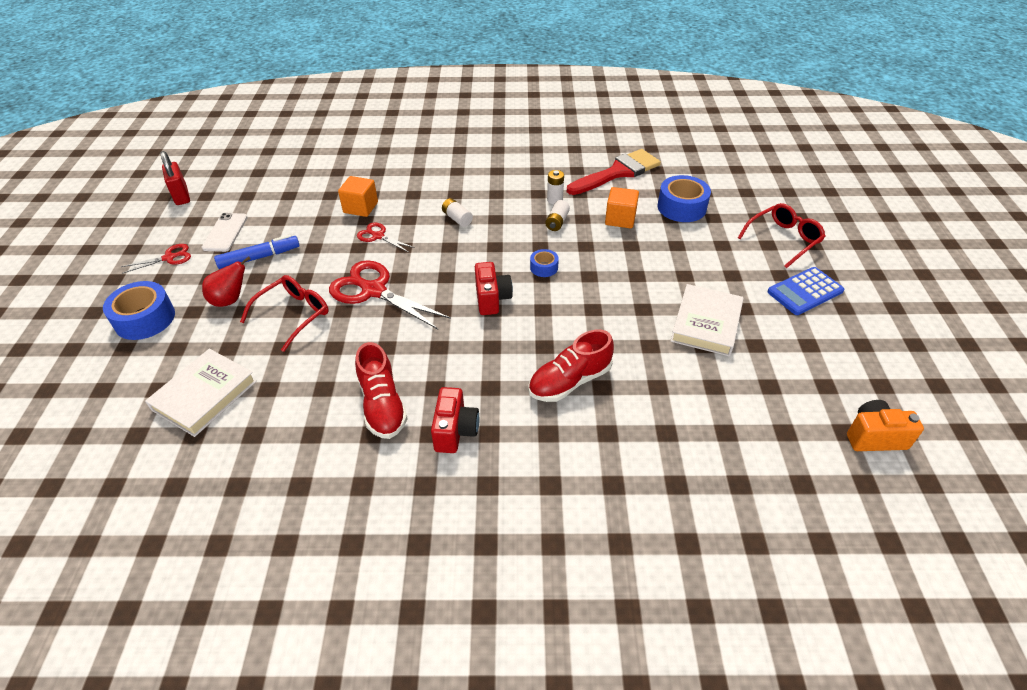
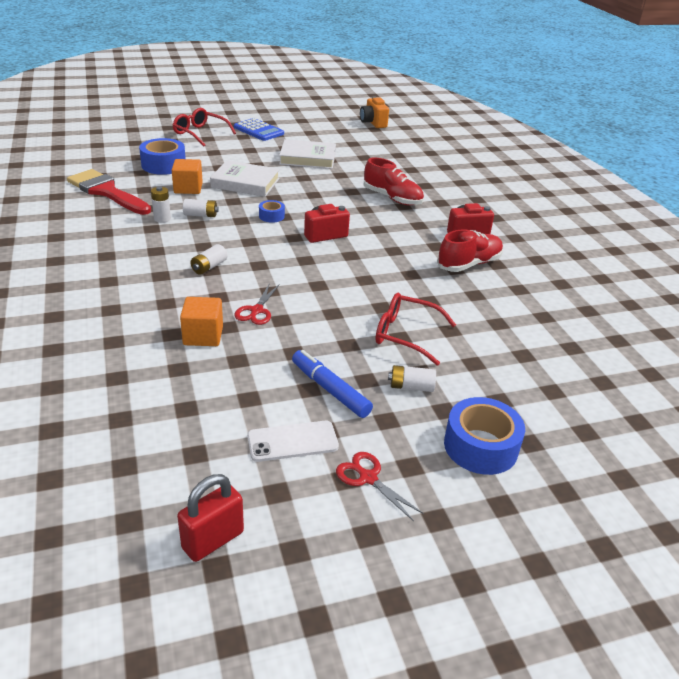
camera: 110 degrees left, 10 degrees down
(204, 395) = (533, 357): white book -> white book (245, 183)
(230, 300) = (411, 387): red pear -> white battery
(374, 291) = (345, 295): red scissors -> none

